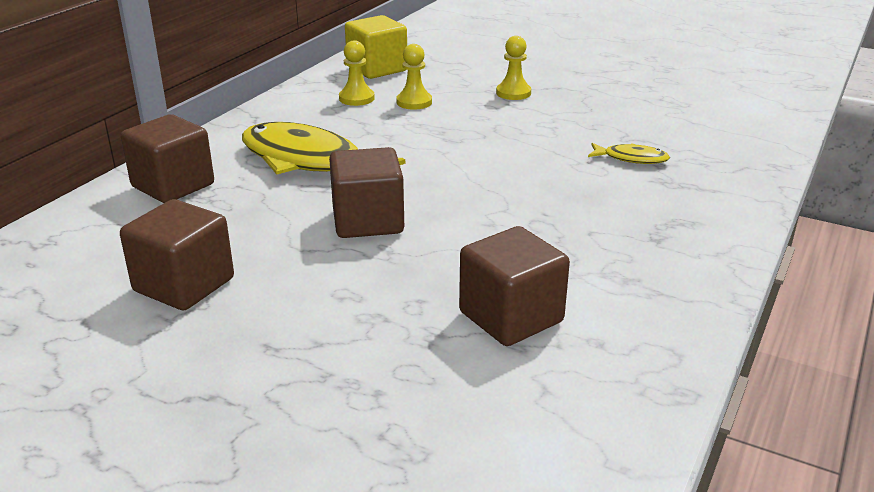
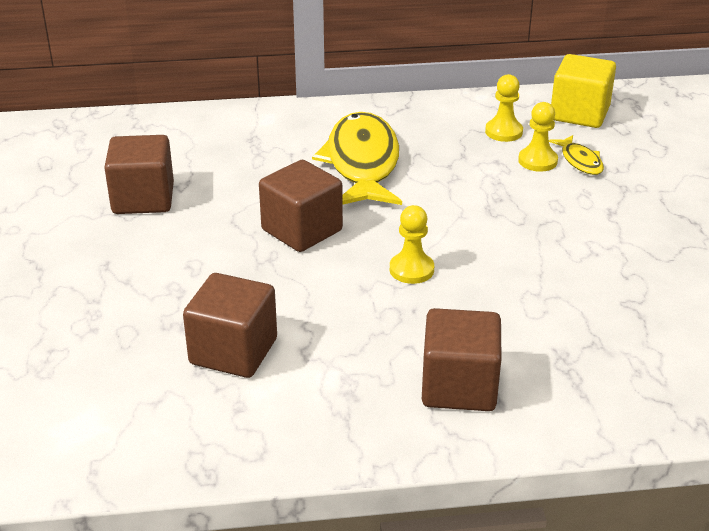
camera: 55 degrees right, 5 degrees up
(173, 186) = (260, 130): brown cube -> brown cube (459, 386)
(513, 93) = (638, 202): yellow pawn -> yellow pawn (411, 270)
(631, 159) = (586, 322): yellow fish -> yellow fish (580, 161)

